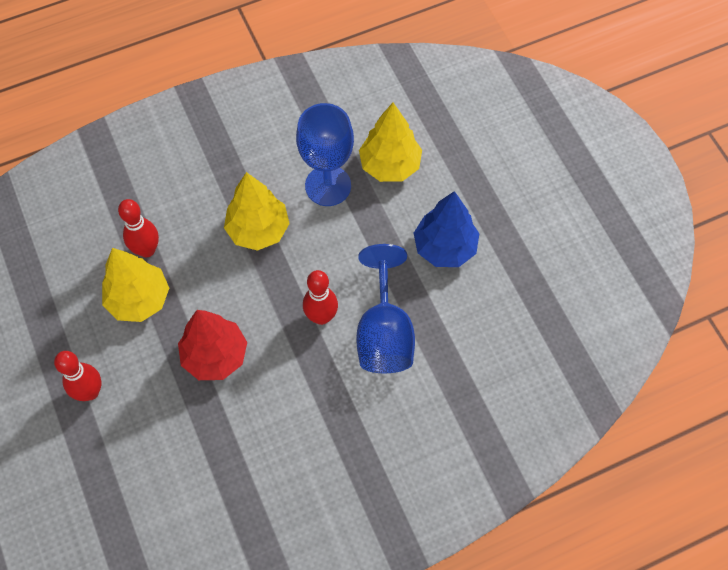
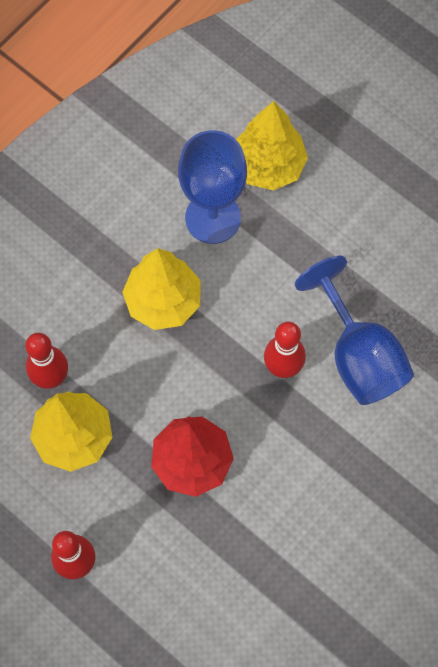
camera: 25 degrees left, 5 degrees up
(445, 247) = (374, 233): blue tree -> none

